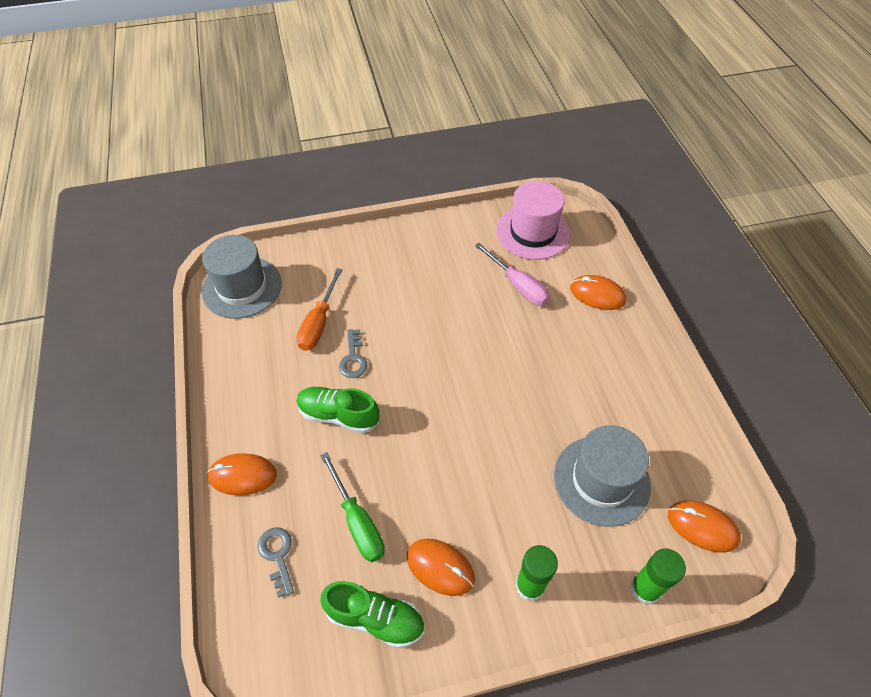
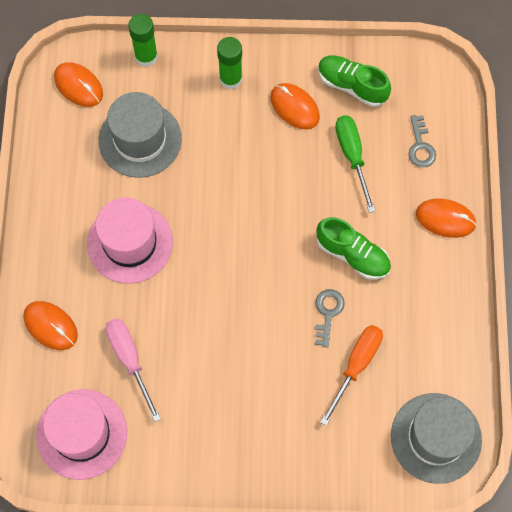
camera: 165 degrees left, 15 degrees up
(562, 375) = (130, 243): none -> pink hat

